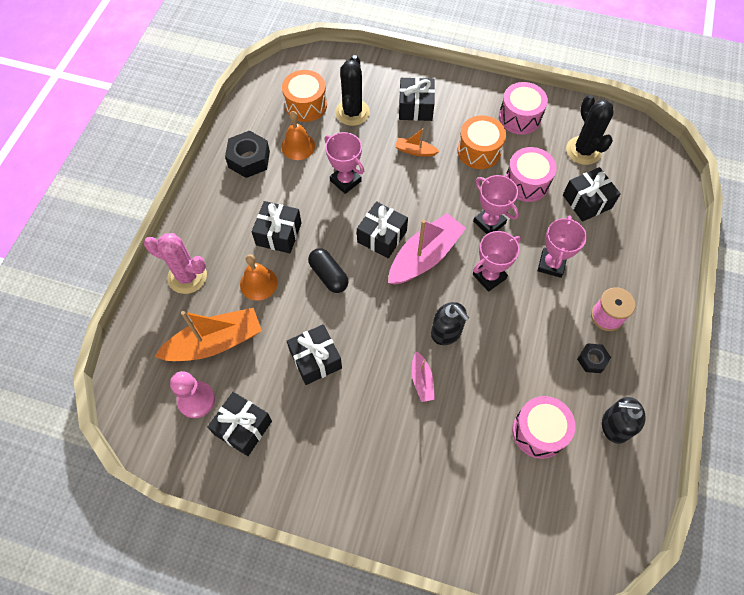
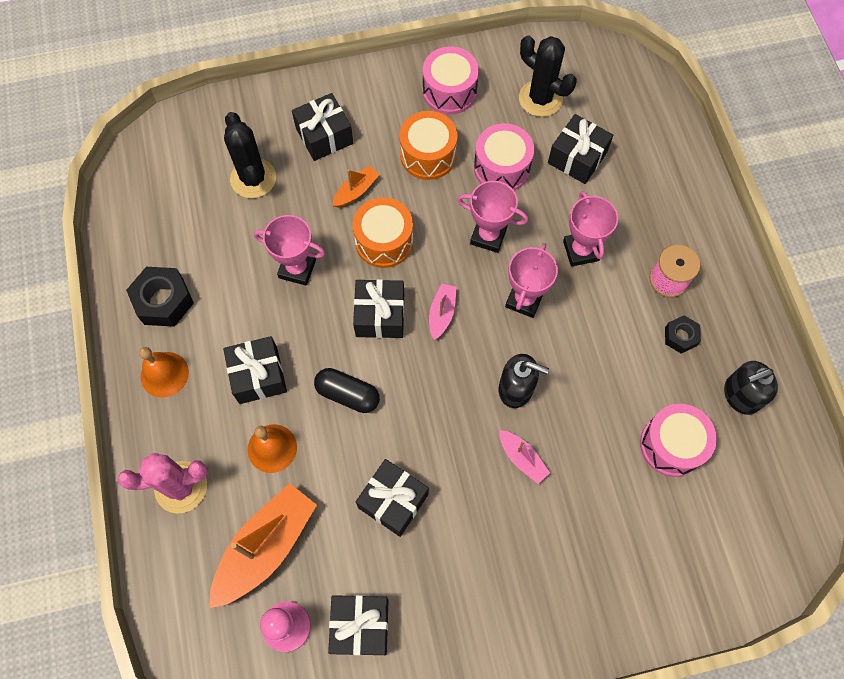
camera: 30 degrees left, 5 degrees up
(298, 146) = (213, 254): orange bell -> orange bell (164, 374)
(306, 105) = (190, 196): orange drum -> orange drum (384, 241)
(415, 151) = (356, 191): orange boat -> orange boat turned 150 degrees clockwise
(425, 256) = (442, 313): pink boat -> pink boat, size x0.49

